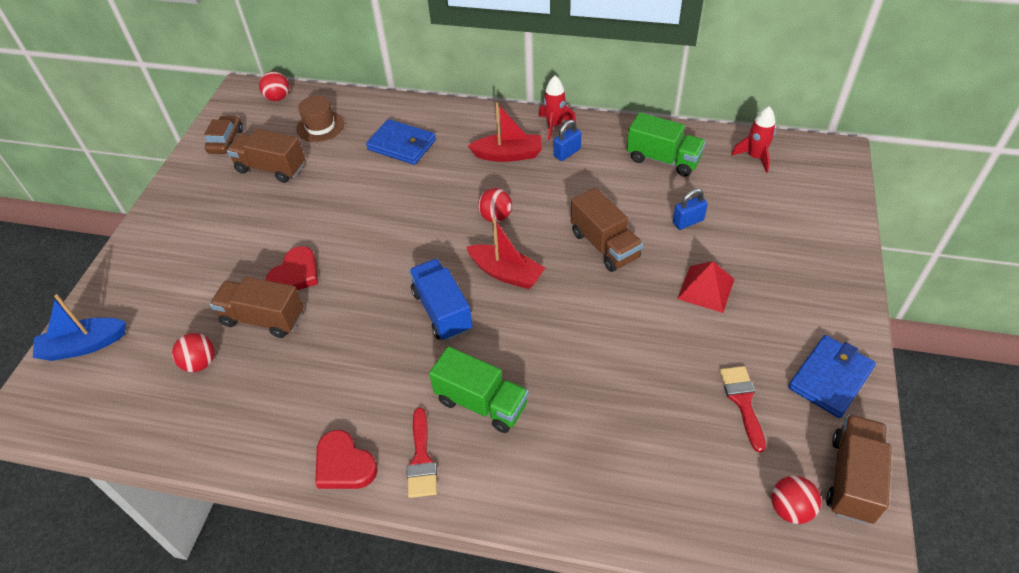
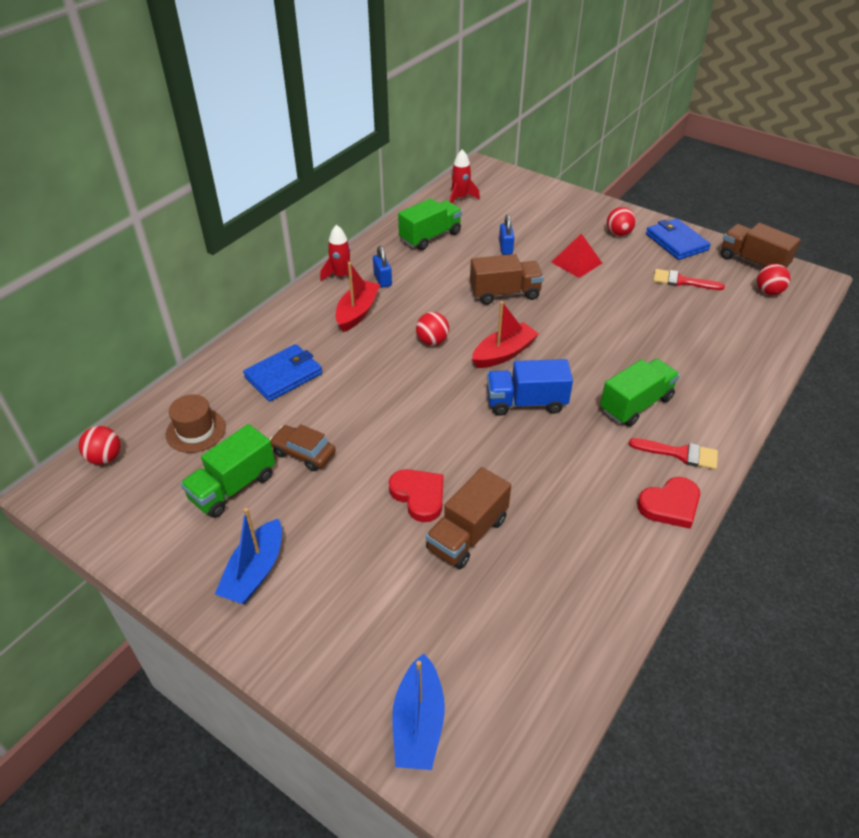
camera: 70 degrees left, 5 degrees down
(196, 212) = (255, 572): none -> blue boat
(200, 363) = (503, 600): red ball -> red ball (618, 233)
(226, 141) = (143, 522): brown car -> brown car (303, 453)
(271, 168) = (233, 487): brown truck -> green truck

